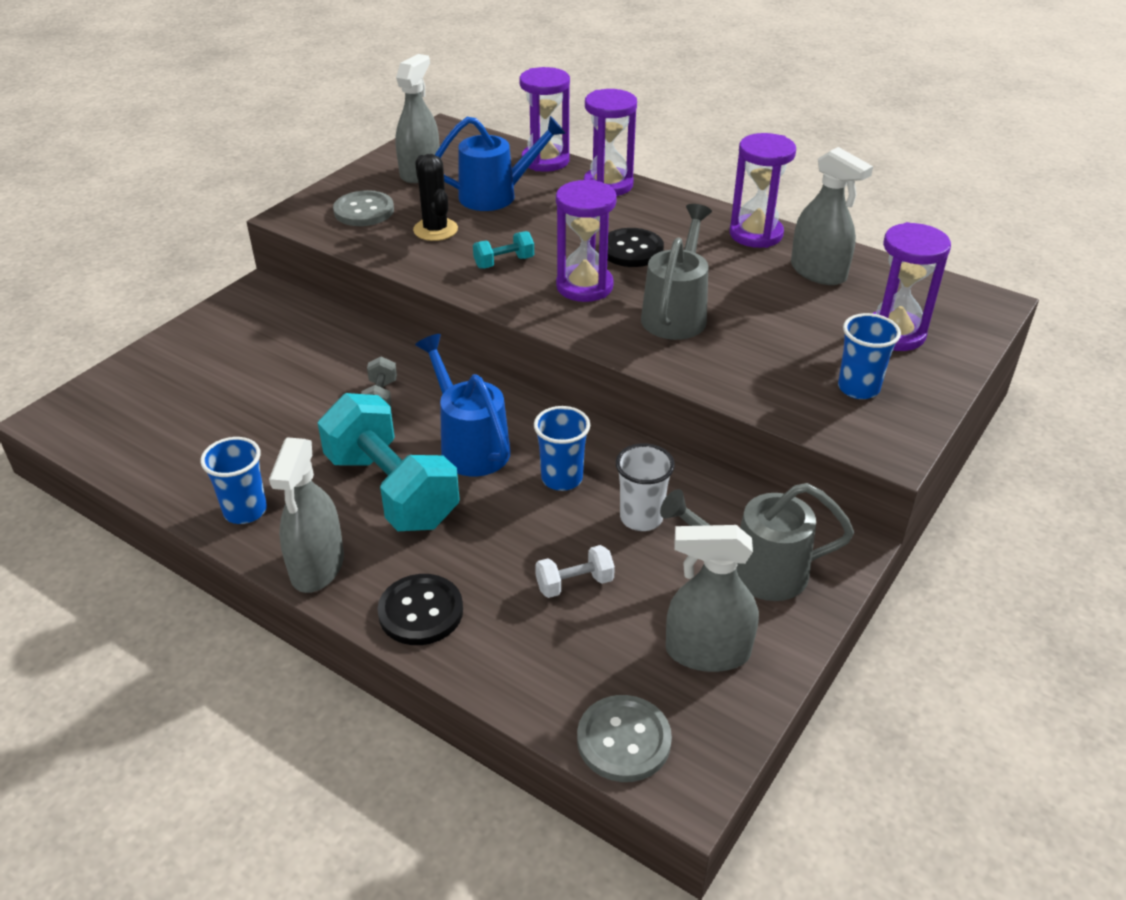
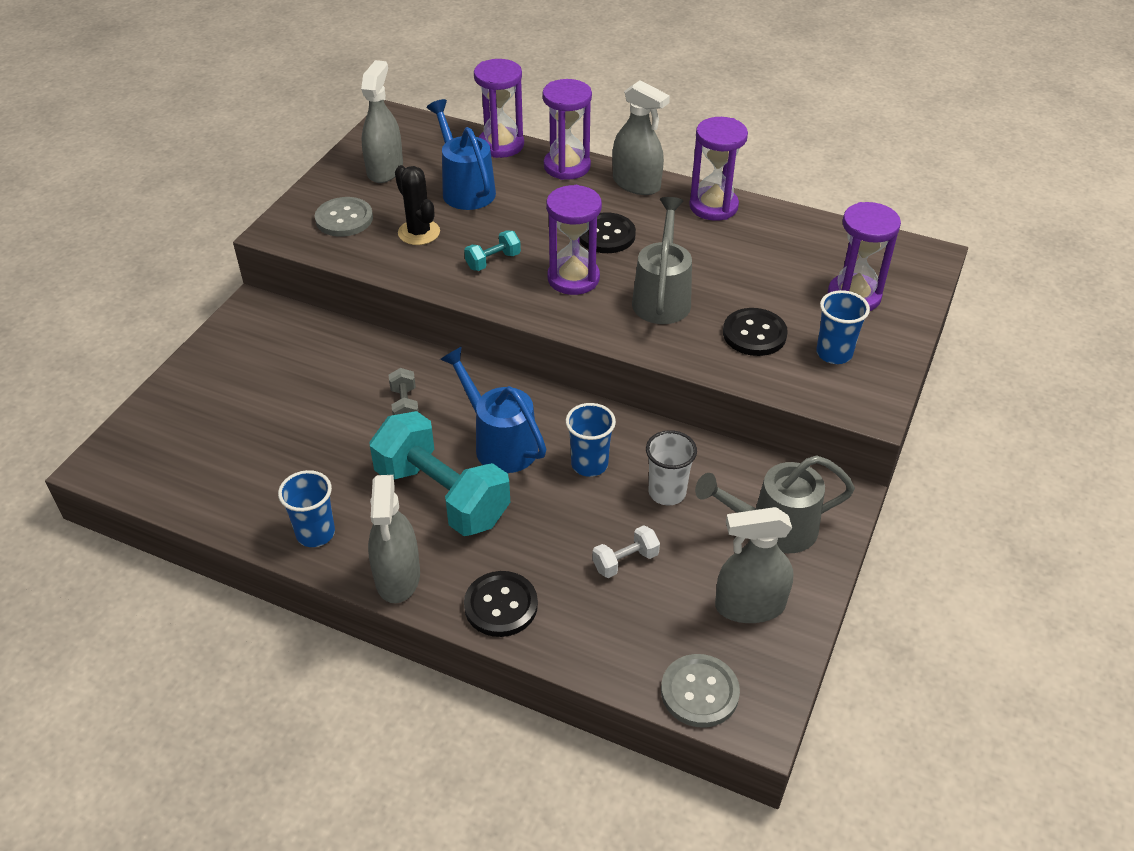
camera: 10 degrees left, 5 degrees up
(496, 195) = (465, 189): blue watering can -> blue watering can turned 90 degrees counterclockwise
(770, 359) = (754, 334): none -> black button
(818, 272) = (776, 240): grey spray bottle -> grey spray bottle (636, 184)

